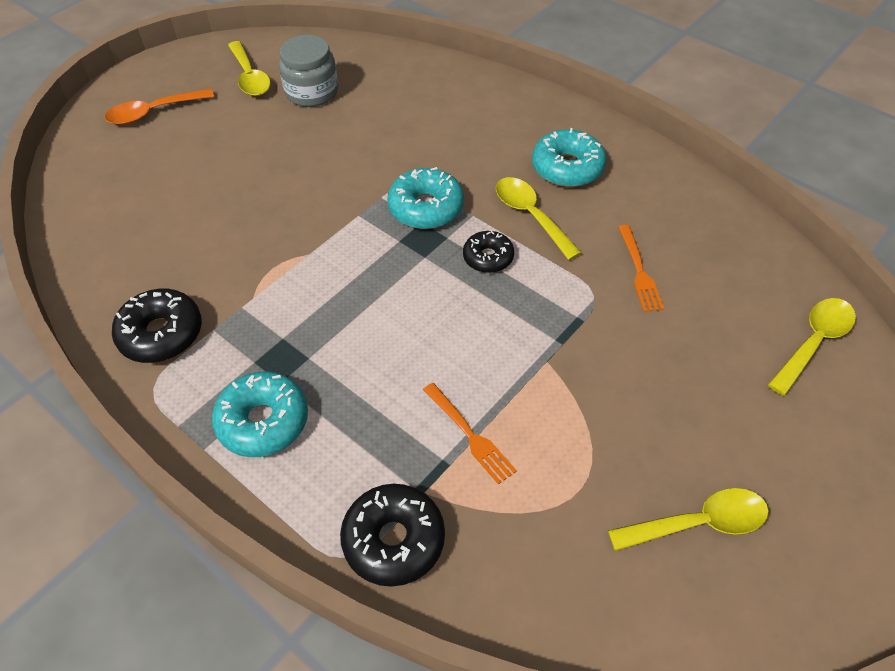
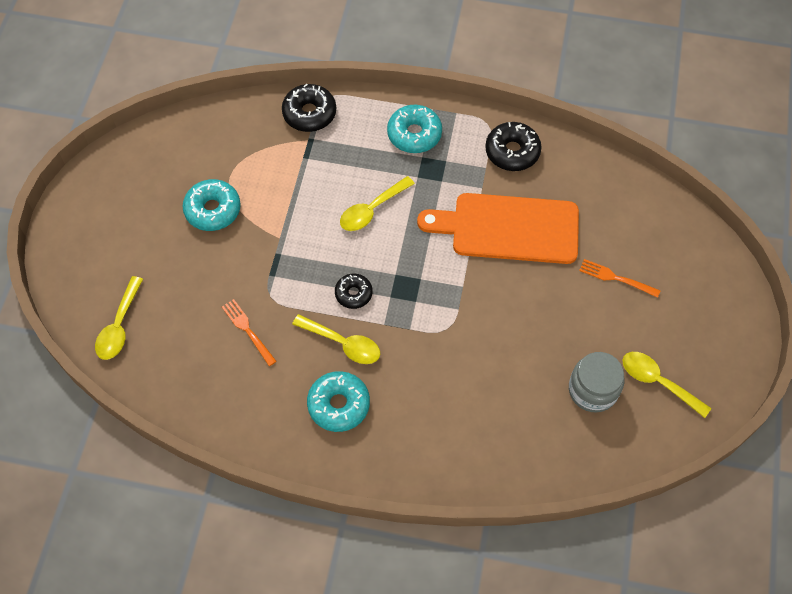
camera: 150 degrees right, 10 degrees up
(153, 113) = (692, 305): orange spoon -> none
(255, 249) = (508, 228): none -> orange cutting board
(426, 208) = (420, 315): turquoise donut -> turquoise donut (213, 210)
(470, 435) = (301, 177): orange fork -> orange fork (616, 278)
(698, 523) = (163, 186): yellow spoon -> yellow spoon (372, 210)

